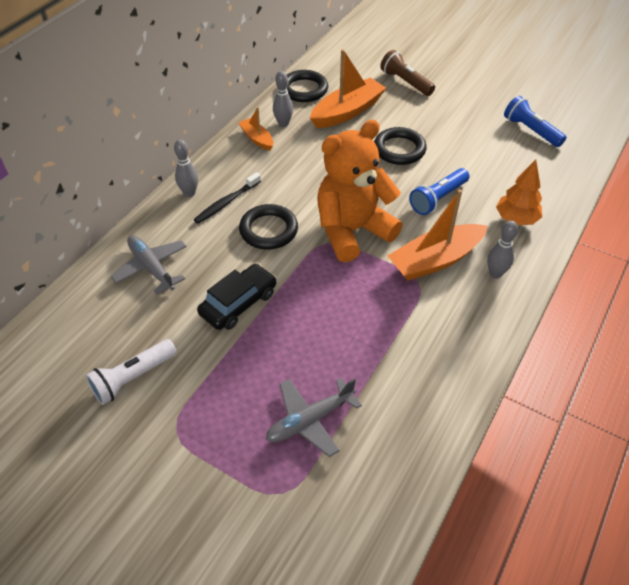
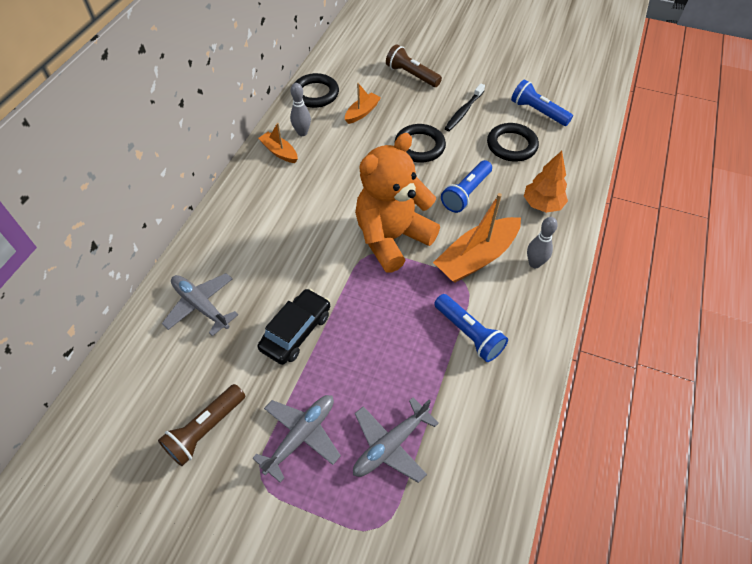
camera: 10 degrees left, 5 degrees up
(133, 378) = (205, 429): white flashlight -> brown flashlight
(189, 193) = (223, 219): grey bowling pin -> none
(223, 398) = (301, 436): none -> grey plane
(226, 202) = (263, 224): black toothbrush -> black toothbrush (463, 112)
(268, 230) = (310, 248): black ring -> black ring (511, 145)
(347, 111) = (362, 112): orange boat -> orange boat, size x0.54
(412, 330) = (468, 333): none -> blue flashlight

